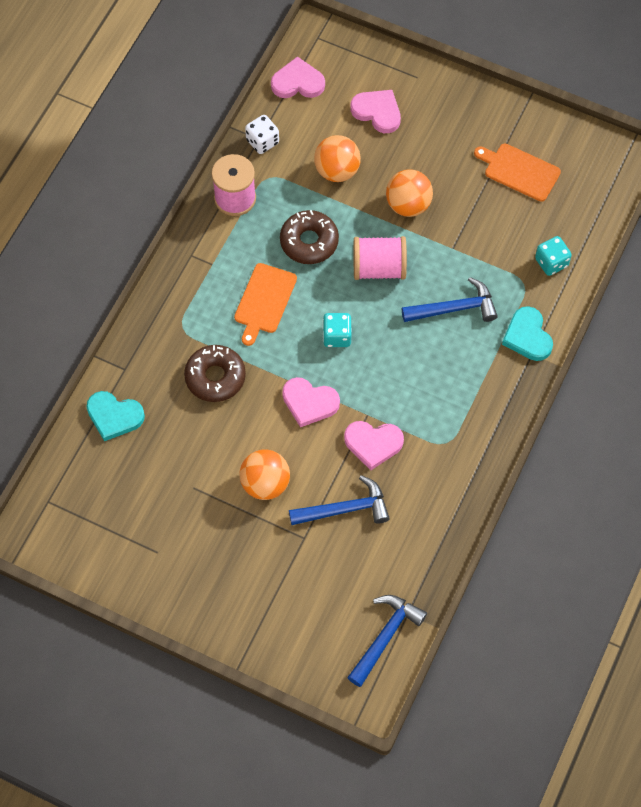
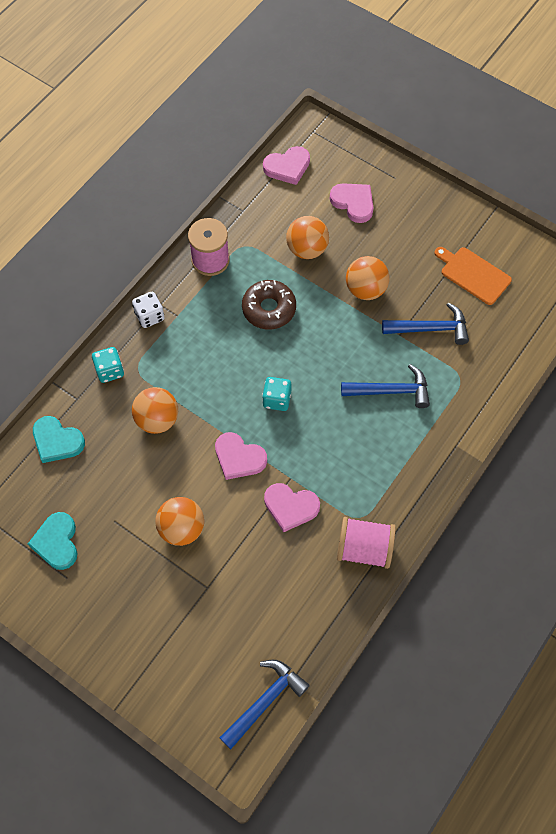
camera: 10 degrees right, 0 degrees up
(215, 377) = (157, 419): brown donut -> orange ball
(262, 141) = (245, 214): white dice -> white dice (149, 316)
(264, 301) = (217, 356): orange cutting board -> none
(298, 82) = (287, 167): pink heart -> pink heart turned 150 degrees clockwise
(345, 509) = (251, 566): blue hammer -> blue hammer (430, 329)
(379, 268) = (328, 342): pink spool -> pink spool (364, 548)
(527, 336) = (455, 428): turquoise heart -> turquoise heart (57, 542)
(551, 262) = (489, 362): turquoise dice -> turquoise dice (110, 371)

